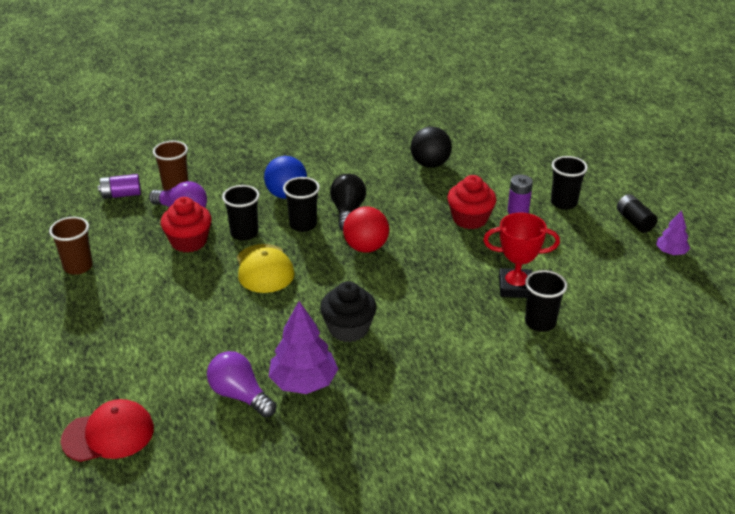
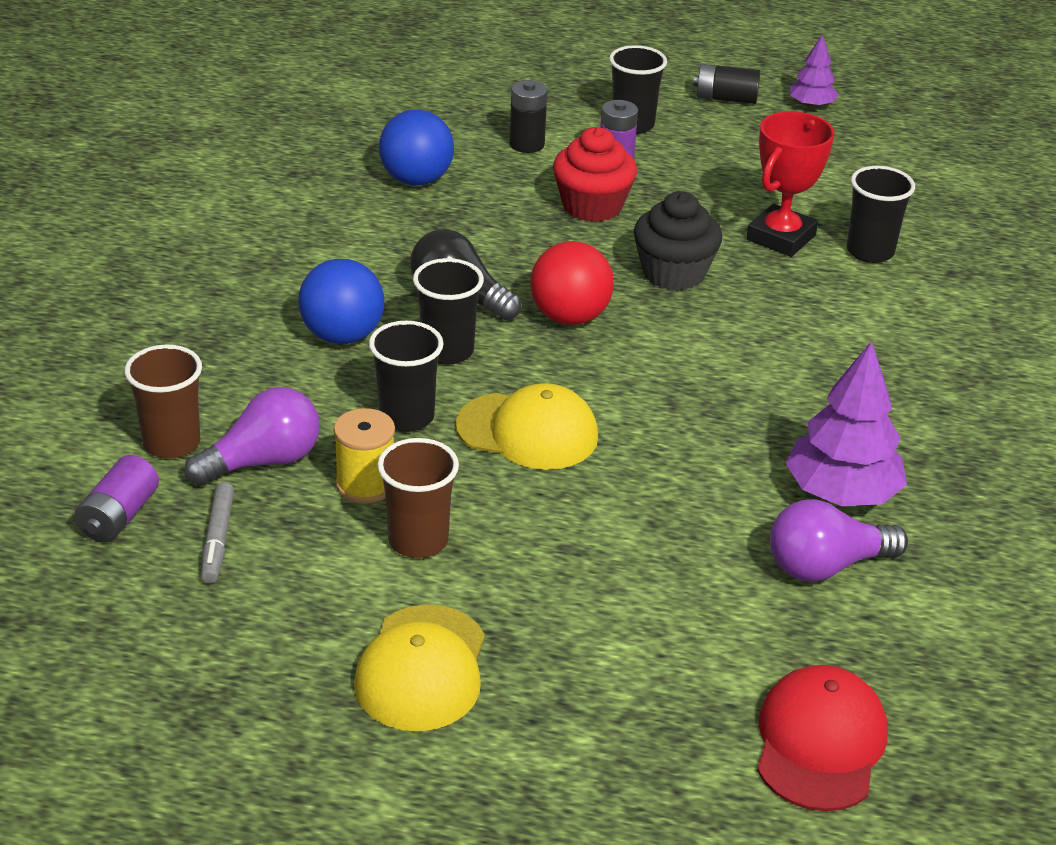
camera: 60 degrees left, 0 degrees up
(78, 266) = (303, 643): brown cup -> brown cup (418, 540)
(83, 301) = (422, 668): none -> yellow cap
(125, 221) = (218, 539): none -> grey marker
(189, 241) = (365, 484): red cupcake -> yellow spool
(348, 329) = (752, 407): black cupcake -> black cupcake (673, 273)
(430, 164) = (416, 180): black ball -> blue ball
(501, 180) = (527, 144): none -> black battery

